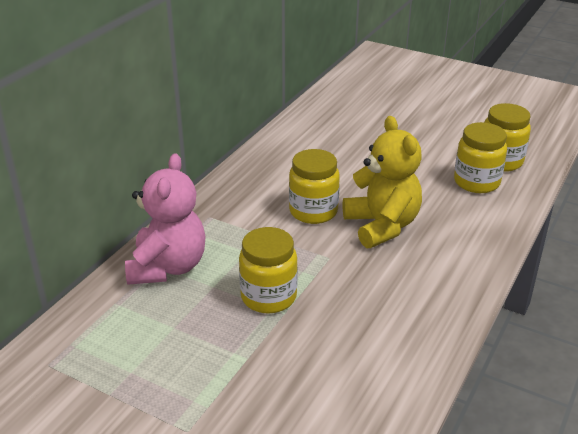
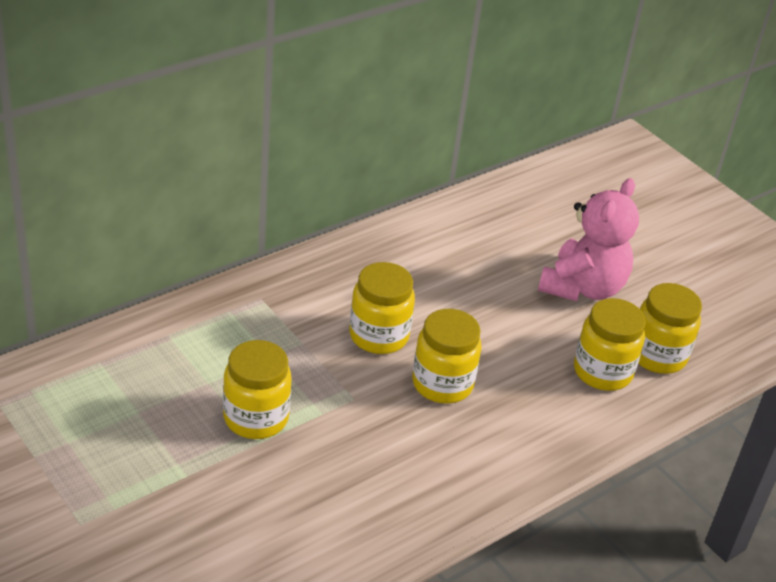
camera: 20 degrees right, 5 degrees up
(168, 267) = (177, 342): pink teddy bear -> pink teddy bear (582, 288)
(382, 226) = (442, 384): yellow teddy bear -> yellow jar

